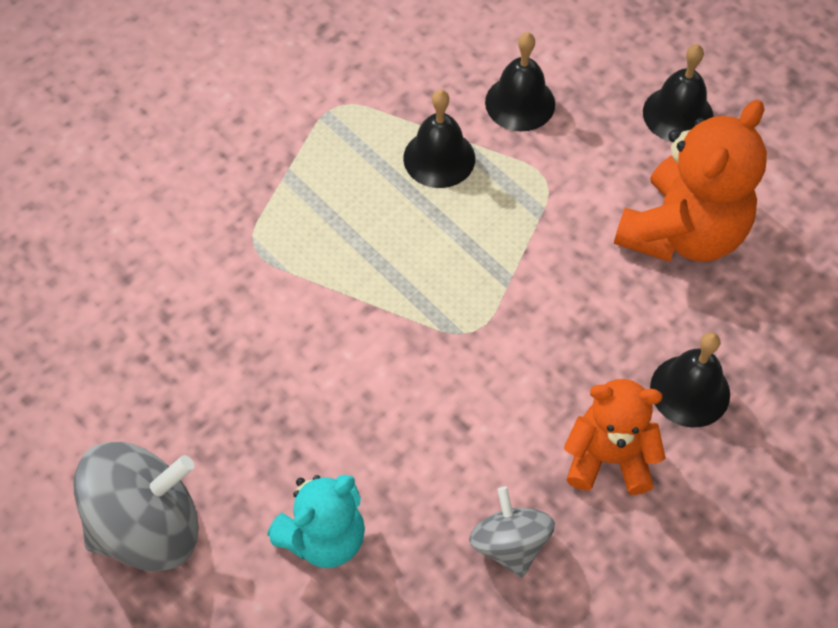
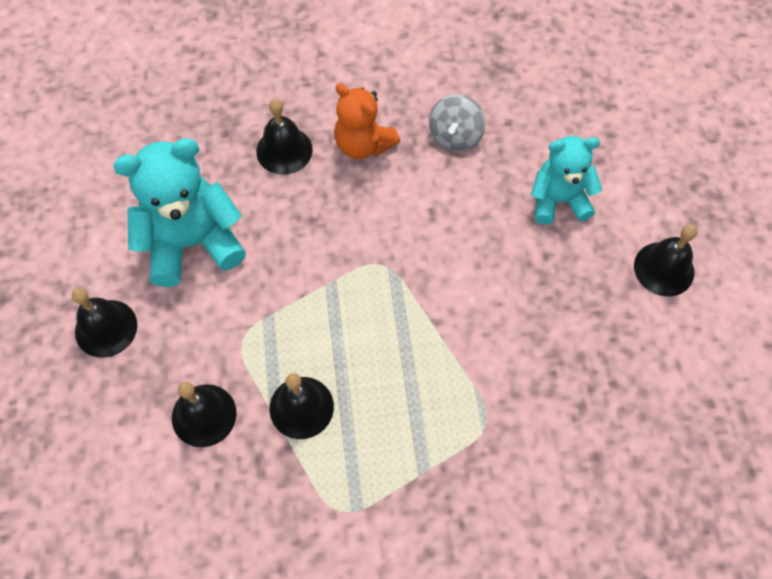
camera: 145 degrees left, 5 degrees up
(147, 526) = (664, 269): grey spinning top -> black bell
(682, 233) = (192, 242): orange teddy bear -> turquoise teddy bear

